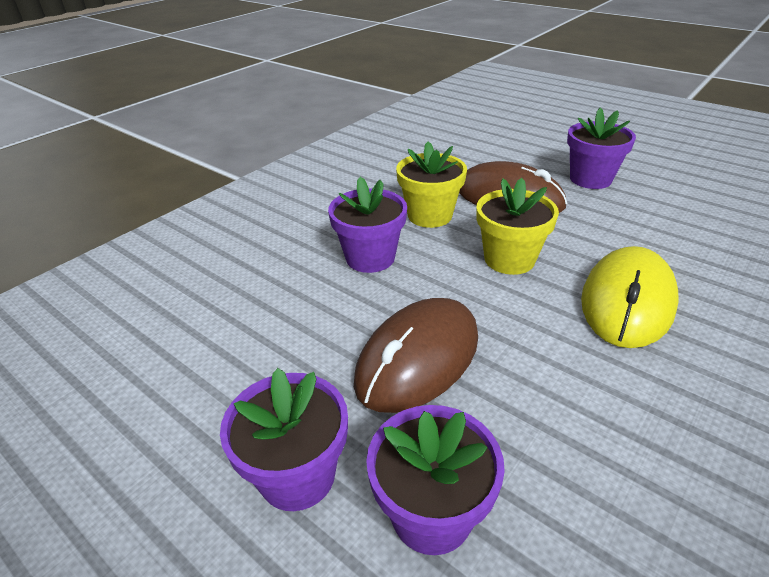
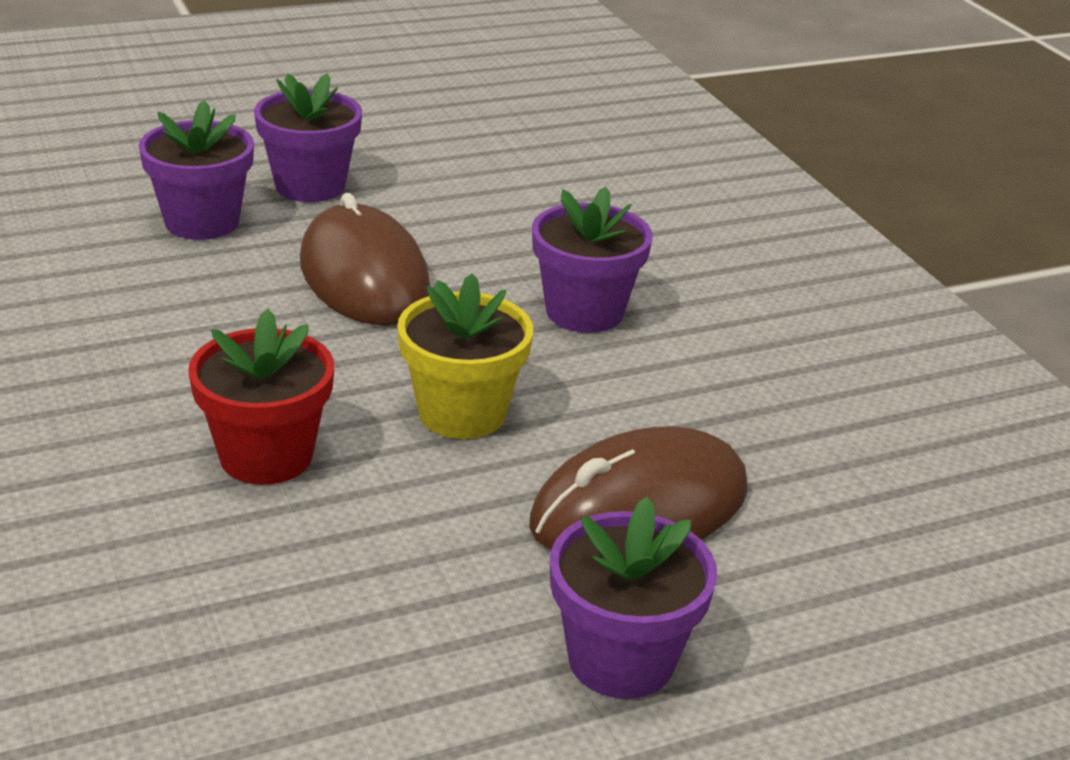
camera: 115 degrees right, 5 degrees down
(430, 215) = (653, 400): yellow flower pot -> none
(627, 301) = (266, 456): yellow mouse -> red flower pot

